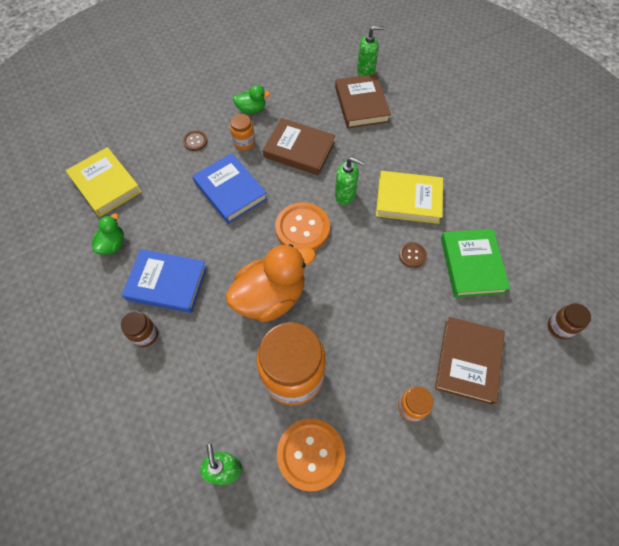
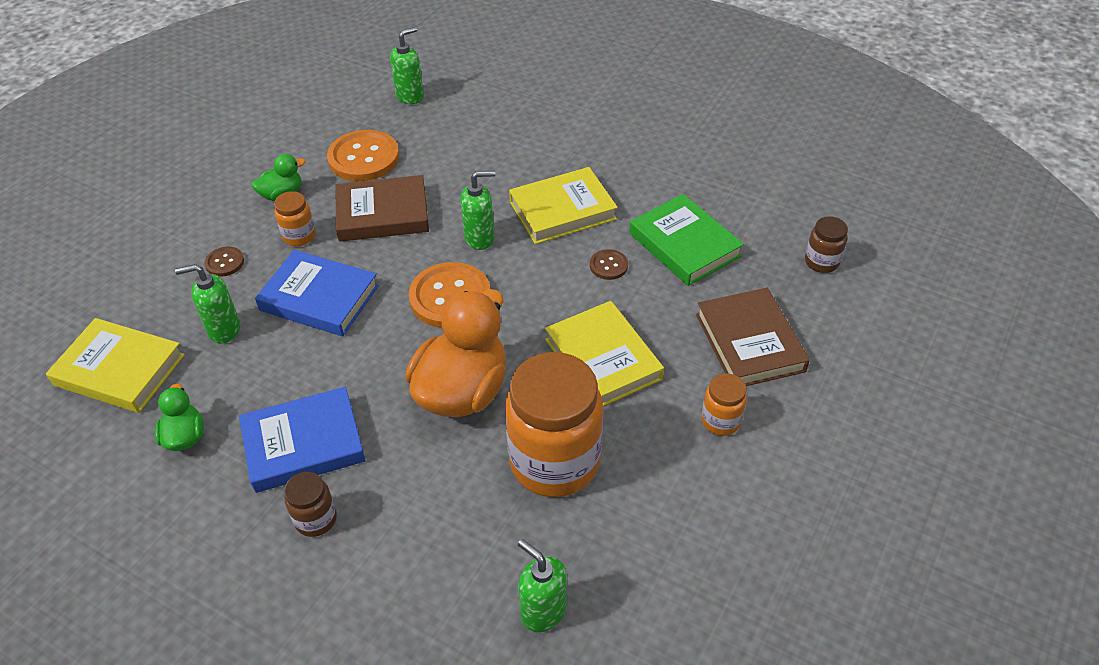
camera: 30 degrees left, 15 degrees down
(170, 186) = (224, 329): none -> green soap dispenser
(310, 454) = (638, 533): orange button -> orange button (364, 158)
(361, 104) = (430, 133): brown book -> none
(366, 321) = (603, 359): none -> yellow book

